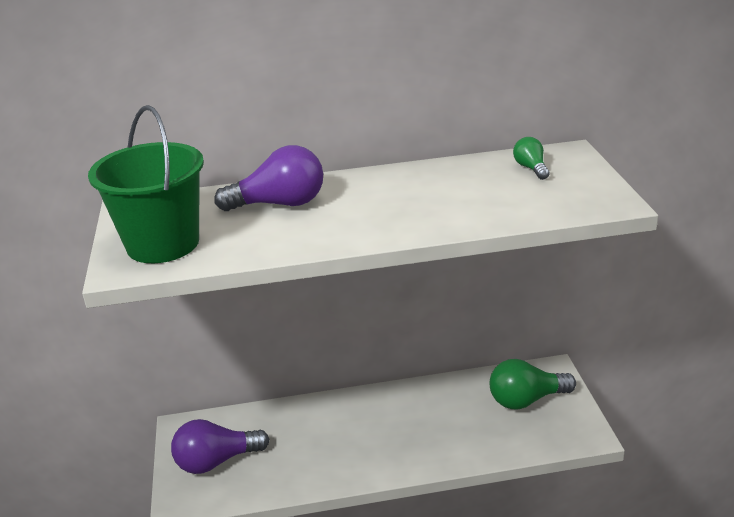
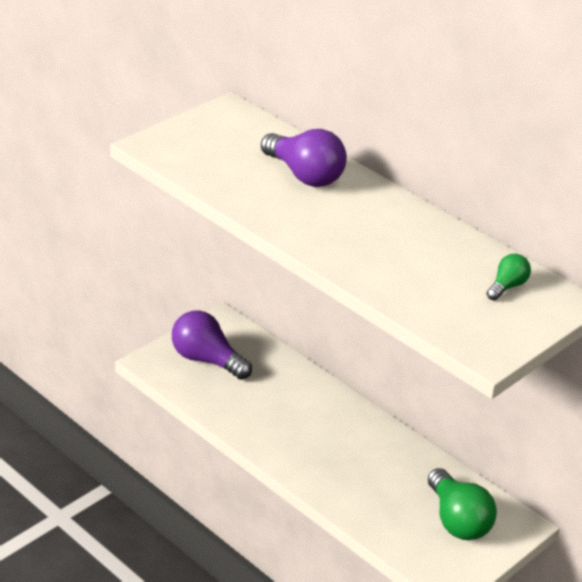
camera: 50 degrees right, 5 degrees up
(163, 244) = (196, 147): green bucket -> none
(526, 400) = (457, 520): green light bulb -> green light bulb turned 150 degrees counterclockwise

